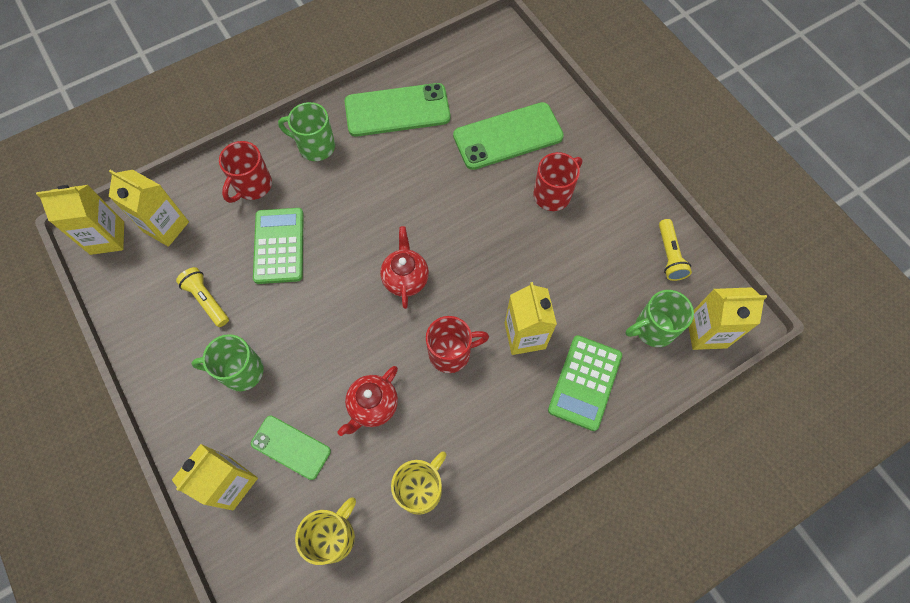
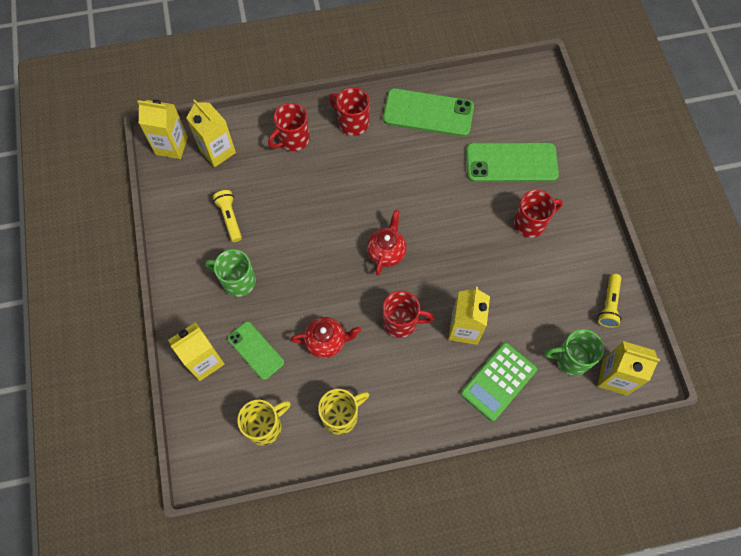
camera: 20 degrees right, 0 degrees up
(279, 246) = (297, 194): green calculator -> none
(315, 146) = (352, 122): green mug -> red mug
(372, 406) = (326, 341): red teapot -> red teapot turned 150 degrees counterclockwise

